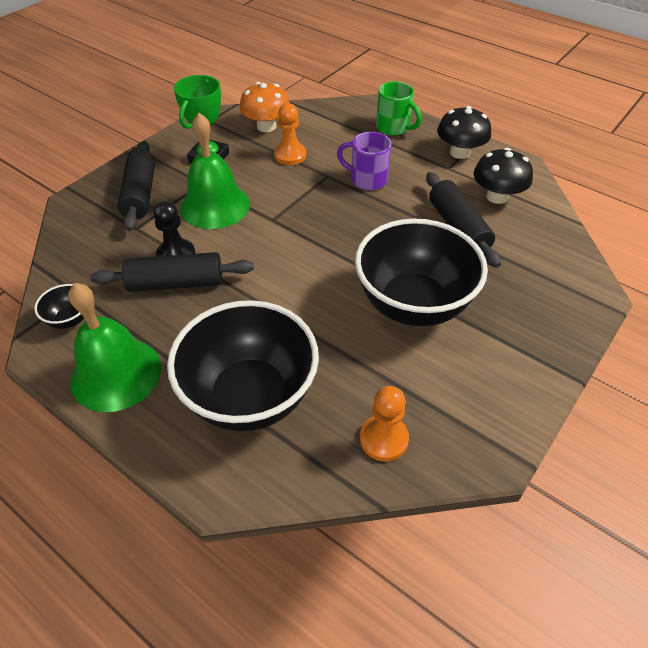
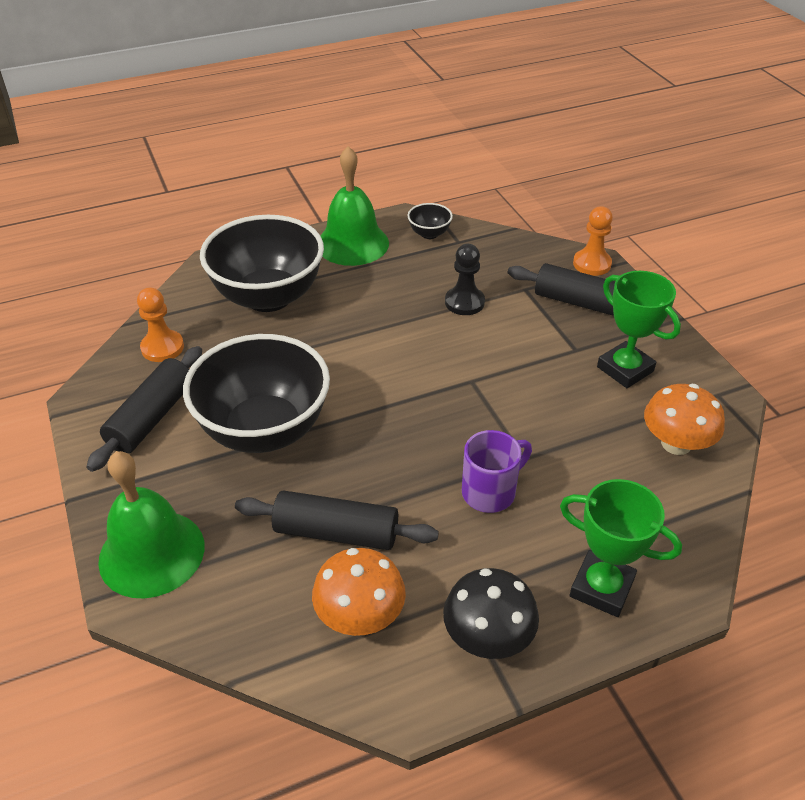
camera: 120 degrees right, 5 degrees down
(176, 283) = (426, 293): black rolling pin -> black rolling pin (152, 418)
(215, 205) = (526, 347): green bell -> green bell (152, 553)
(290, 155) = (590, 440): orange pawn -> orange pawn (592, 264)
(394, 128) = (601, 587): green mug -> green trophy
(497, 196) = (360, 615): black mushroom -> orange mushroom

